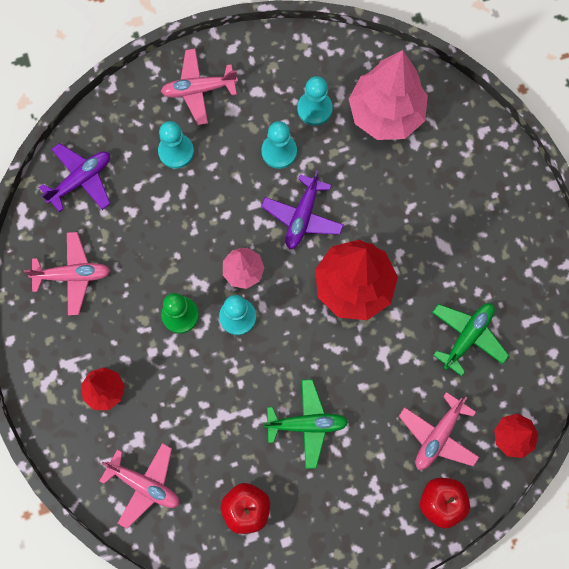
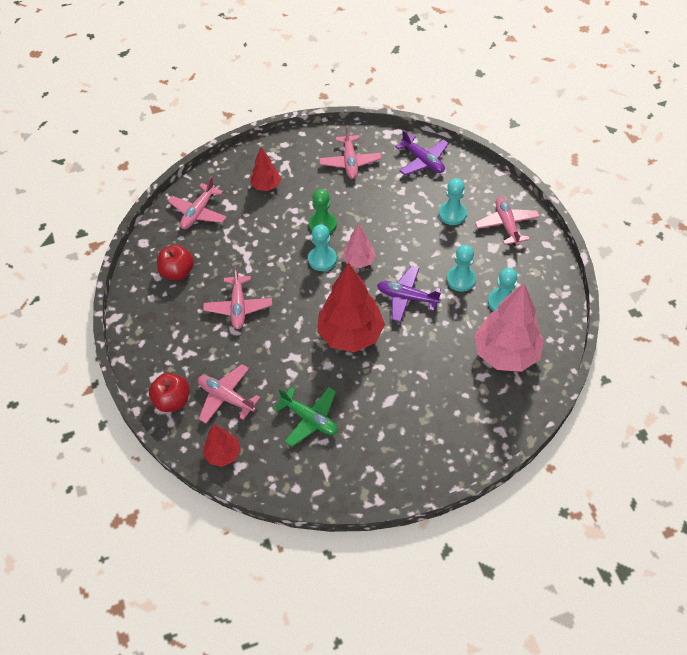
camera: 90 degrees right, 20 degrees down
(306, 424) = (238, 307): green plane -> pink plane

